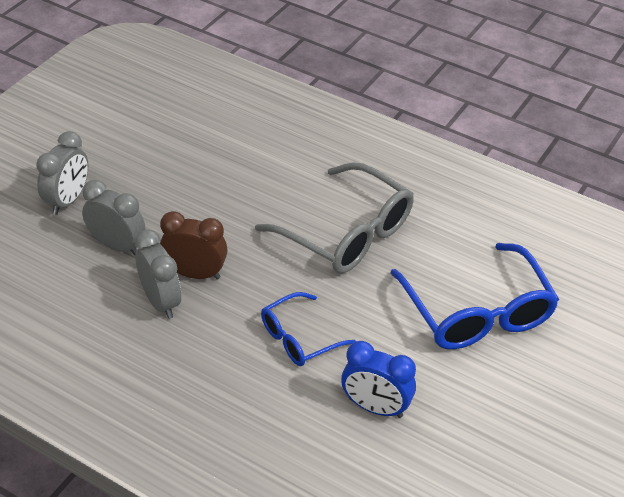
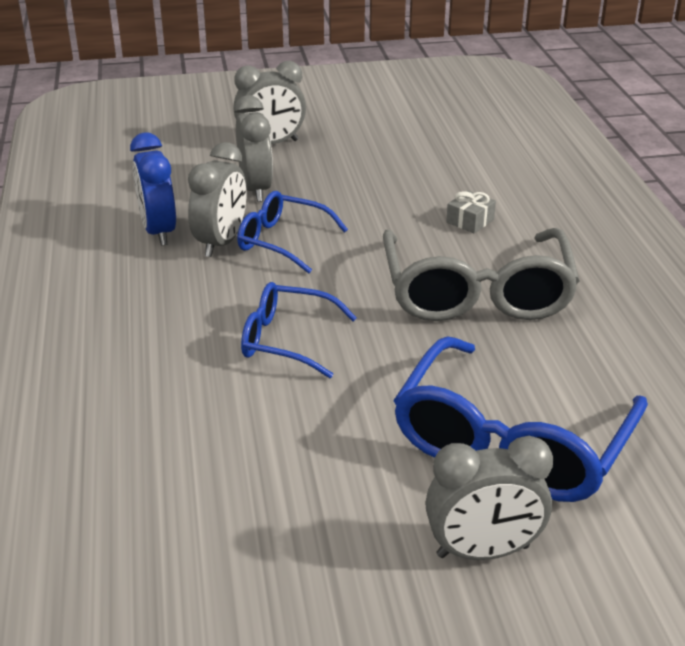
camera: 50 degrees right, 10 degrees down
(195, 274) = (282, 241): brown clock -> blue glasses
(276, 183) = (470, 221): none -> grey gift
(375, 407) = (259, 441): blue clock -> blue clock (158, 231)
(537, 377) = (483, 551): none -> grey clock

